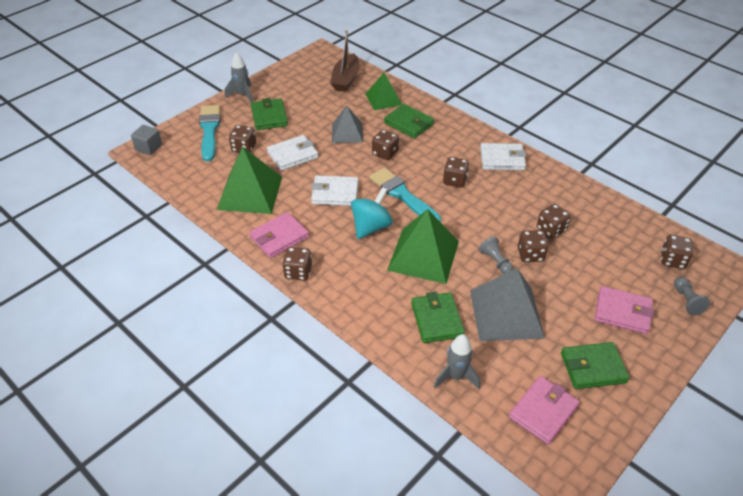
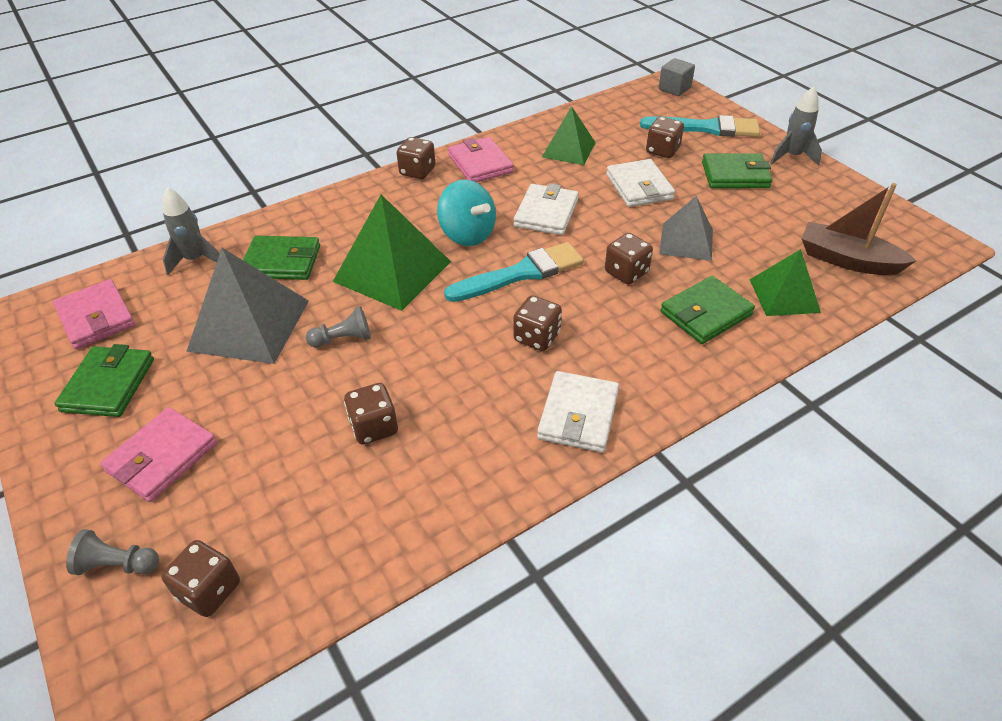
camera: 105 degrees right, 0 degrees up
(250, 193) = (568, 149): green pyramid -> green pyramid, size x0.62
(530, 254) = (335, 382): brown dice -> none

